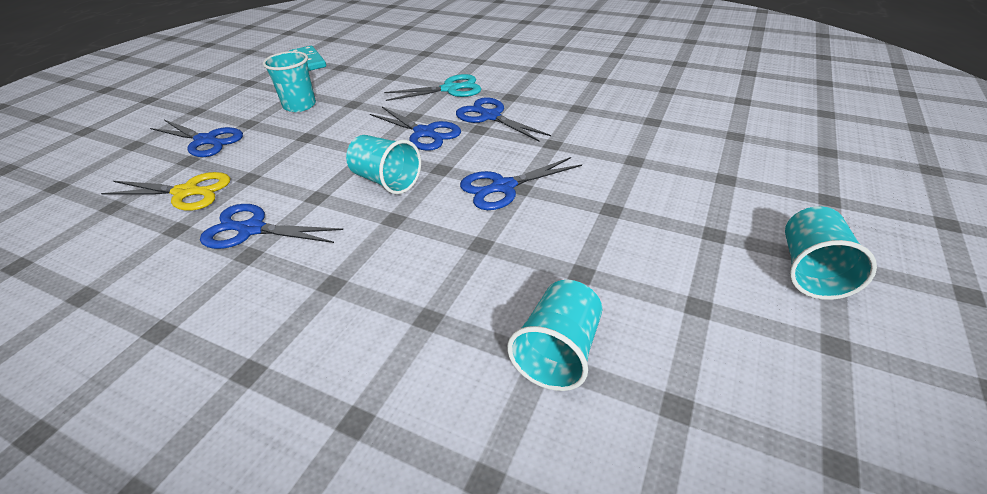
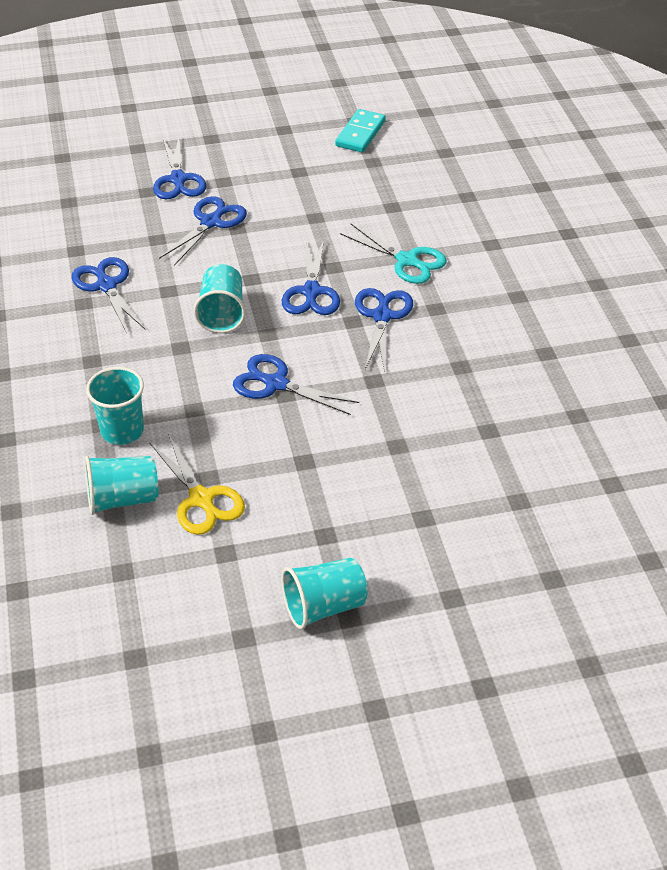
camera: 50 degrees right, 5 degrees up
(186, 192) = (113, 223): yellow scissors -> yellow scissors (201, 499)
(279, 145) = (211, 222): none -> blue scissors
(299, 105) = (279, 188): turquoise cup -> turquoise cup (122, 430)

